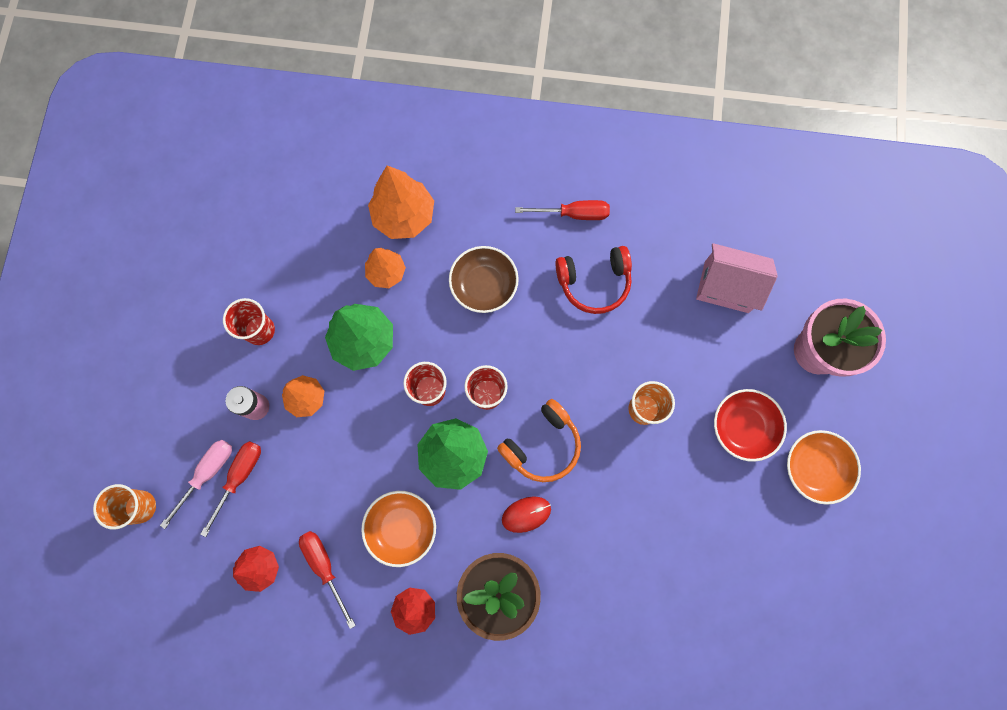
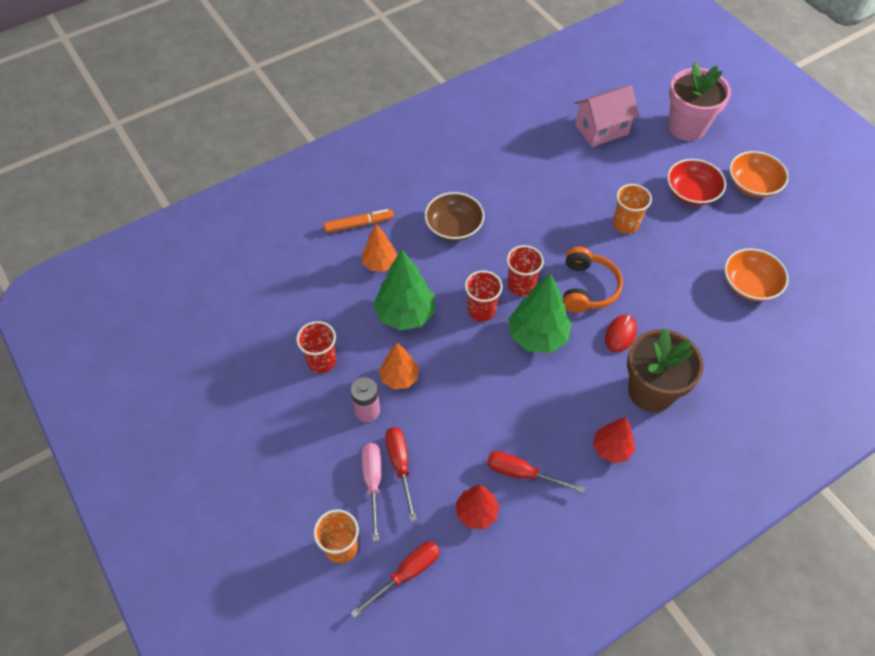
camera: 40 degrees left, 20 degrees down
(401, 528) = (549, 406): orange bowl -> orange bowl (749, 284)
(404, 216) = (359, 224): orange tree -> orange marker
(573, 214) = (469, 152): red screwdriver -> red screwdriver (406, 574)
(594, 282) = (522, 179): red headphones -> none

